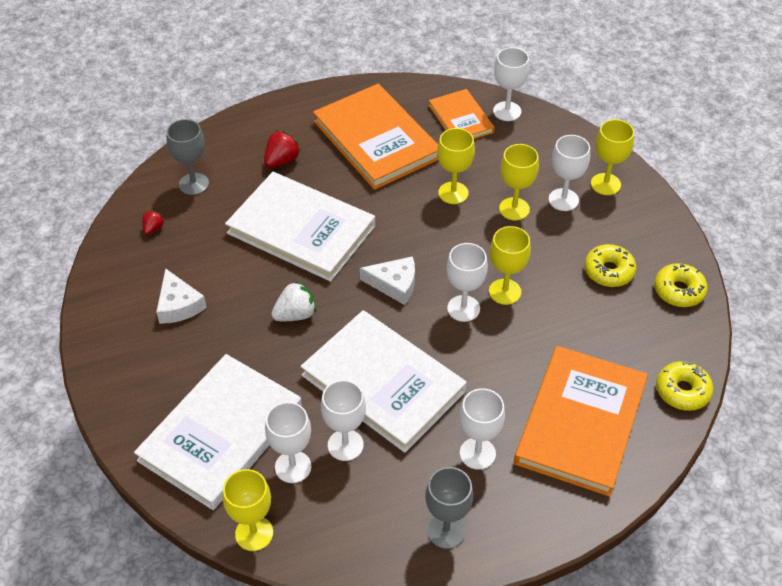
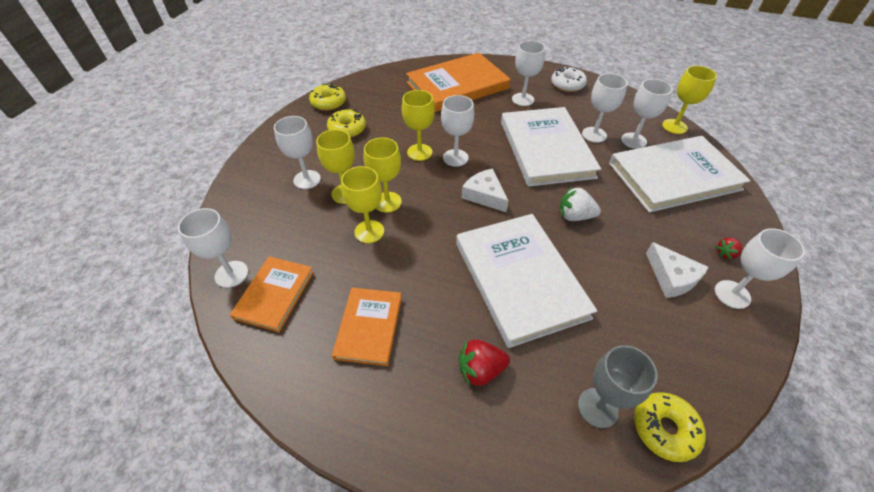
camera: 140 degrees left, 0 degrees up
(122, 319) = (732, 294): none -> white goblet
(153, 228) = (670, 376): red strawberry -> red strawberry (725, 253)
(178, 305) = (672, 277): white cheese -> white cheese turned 135 degrees clockwise
(376, 140) = (369, 327): orange book -> orange book, size x0.55
(446, 531) = (567, 85): grey goblet -> white donut
(605, 184) = (267, 172): yellow goblet -> yellow goblet (387, 202)
(682, 391) = (394, 72): yellow donut -> yellow donut (664, 429)

